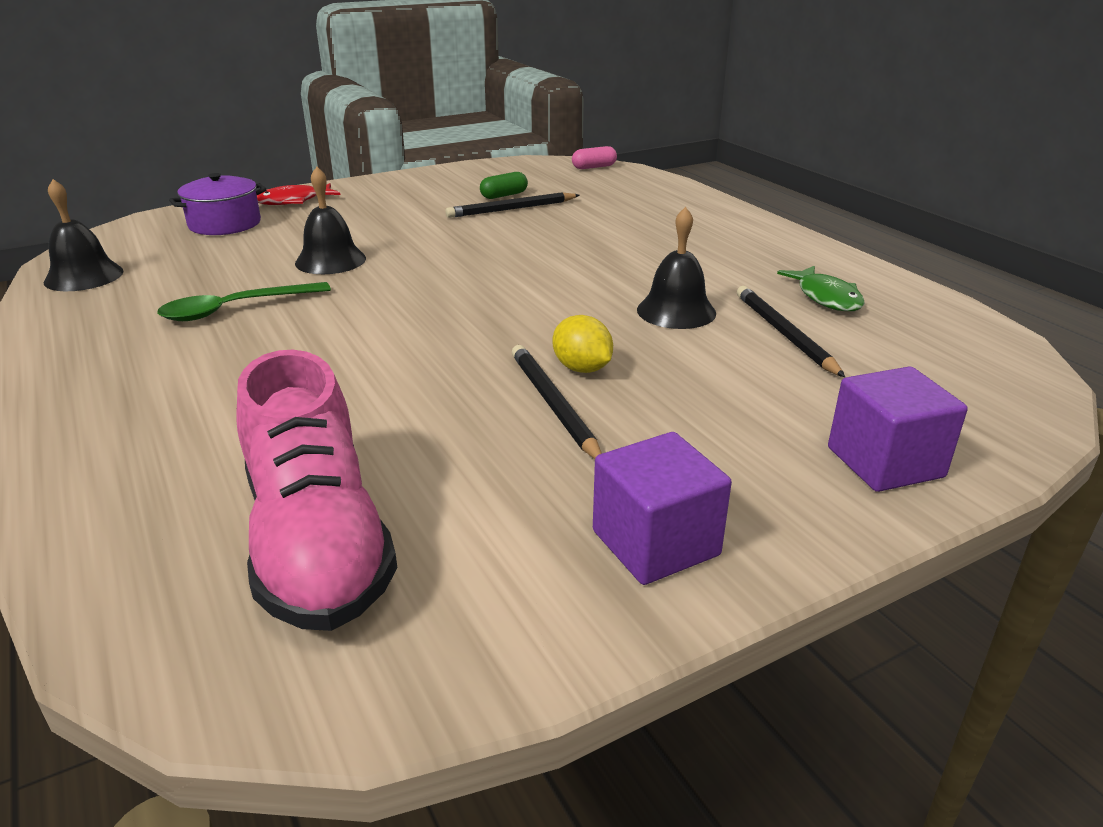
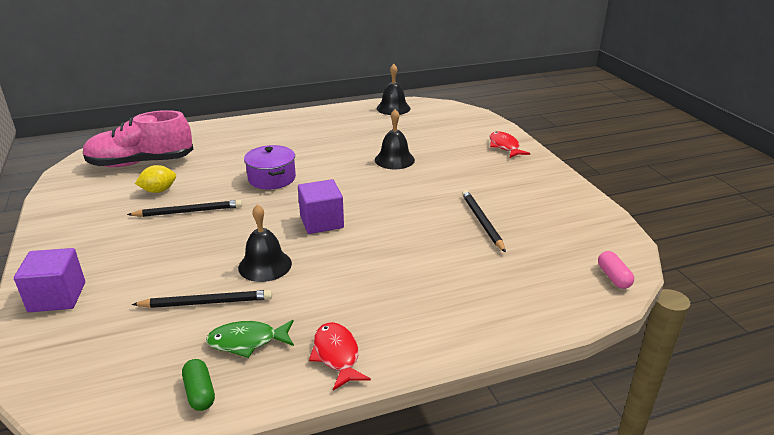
camera: 100 degrees right, 0 degrees up
(225, 224) = (462, 131): purple pot -> purple pot (272, 178)
(235, 309) = (338, 140): green spoon -> none
(504, 195) = (517, 221): green capsule -> green capsule (200, 393)
(582, 368) = (216, 223): yellow lemon -> yellow lemon (159, 191)
(655, 543) = (74, 223): purple cube -> purple cube (321, 222)
(801, 255) = (337, 355): none -> red fish

